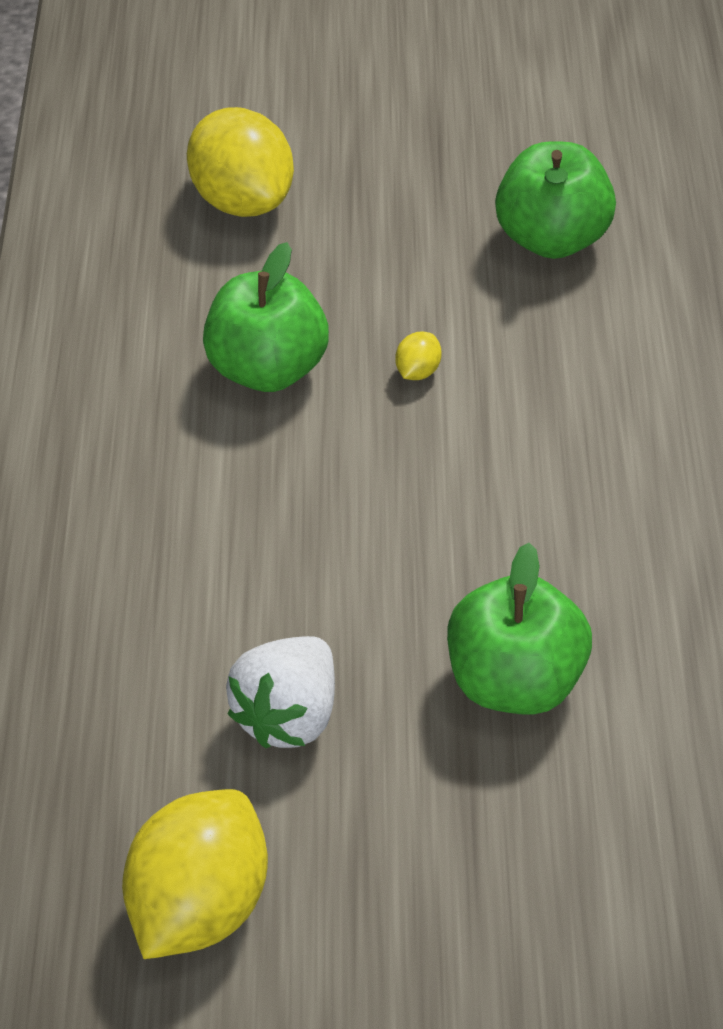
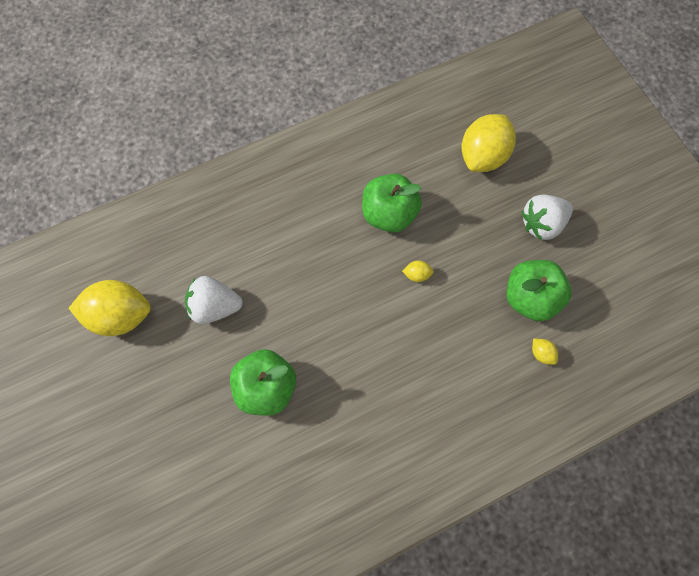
camera: 60 degrees right, 20 degrees up
(427, 174) = (542, 224): none -> white strawberry
(662, 261) = (541, 354): none -> yellow lemon

